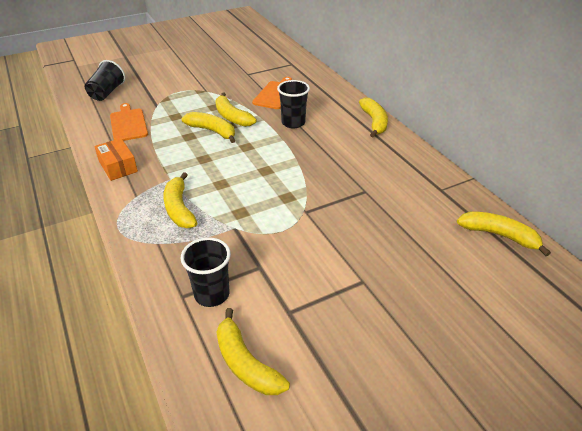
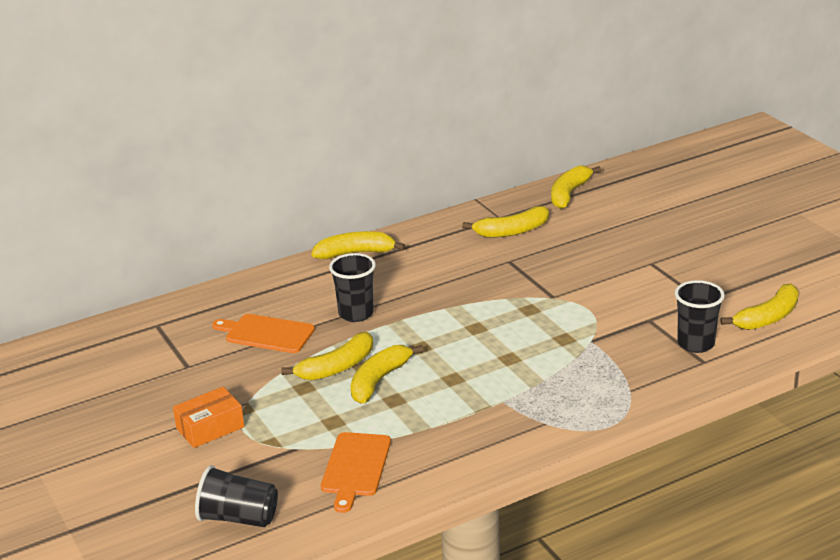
camera: 90 degrees left, 10 degrees down
(118, 166) = (478, 453): orange box -> orange box (210, 427)
(128, 124) = (355, 467): orange cutting board -> orange cutting board turned 60 degrees counterclockwise
(179, 208) = (564, 384): yellow banana -> yellow banana (512, 231)

